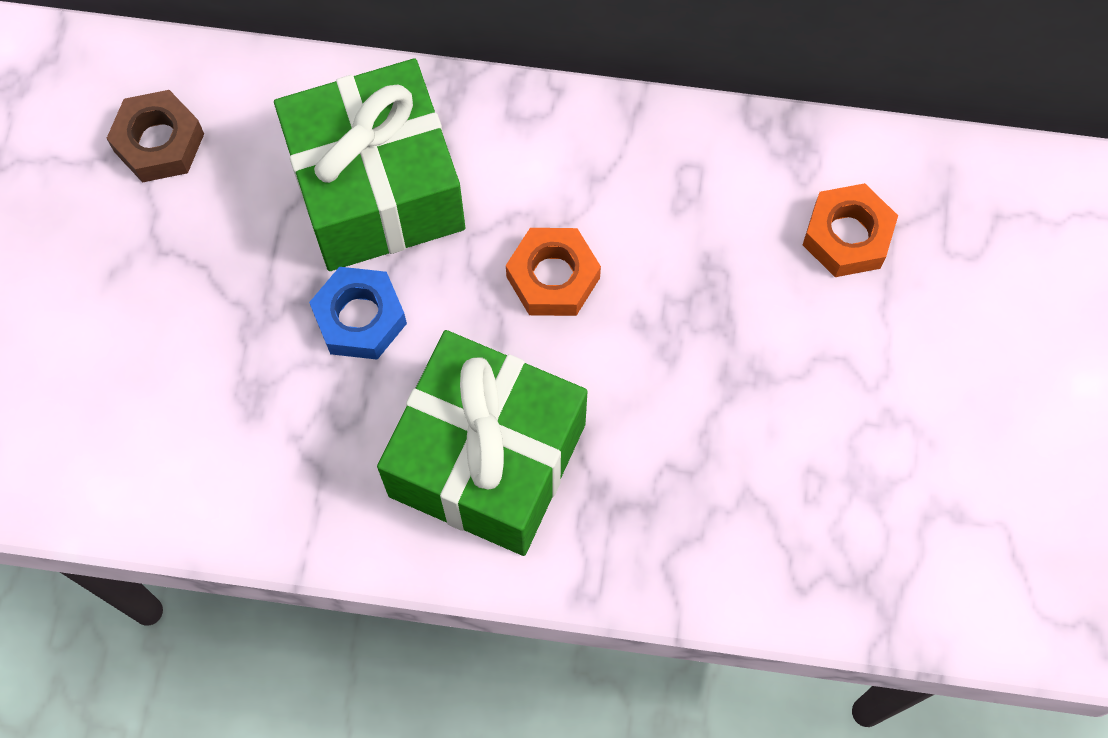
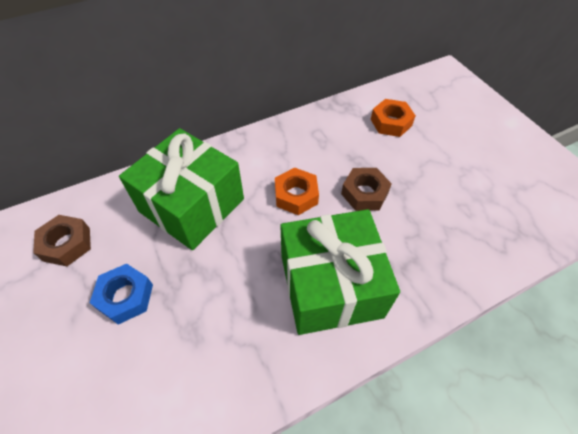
camera: 35 degrees left, 15 degrees down
(360, 318) = (222, 261): blue nut -> blue nut (125, 297)
(669, 347) = (364, 193): none -> brown nut

